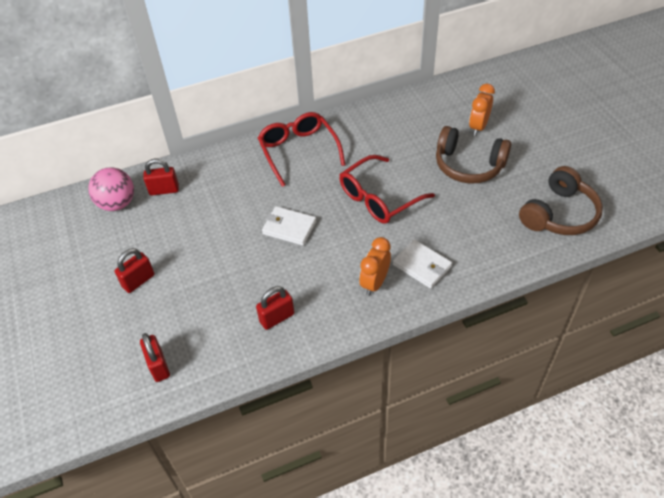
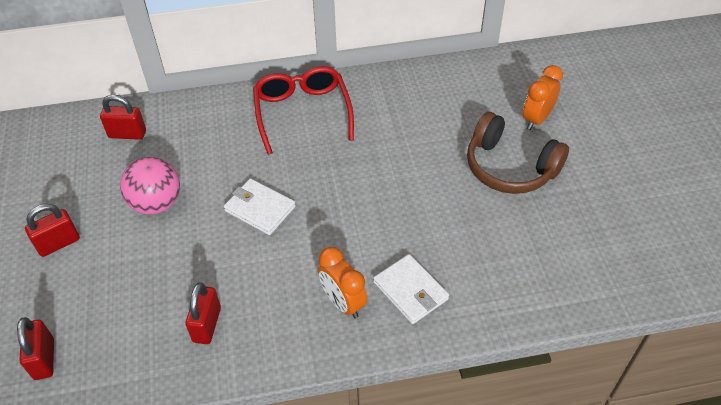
camera: 10 degrees right, 0 degrees up
(117, 204) = (68, 141): pink ball -> pink ball (156, 203)
(277, 318) = (207, 325): red padlock -> red padlock turned 60 degrees counterclockwise
(374, 283) = (343, 302): orange clock -> orange clock turned 75 degrees counterclockwise
(378, 198) = (382, 190): red glasses -> none
(559, 214) = (611, 254): brown headphones -> none

